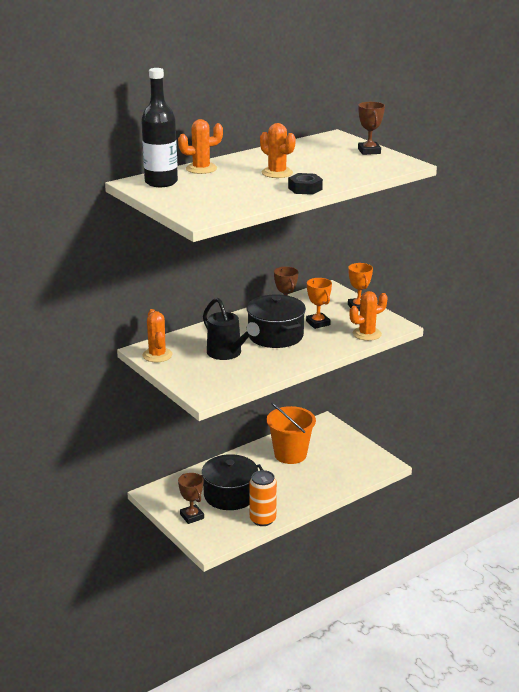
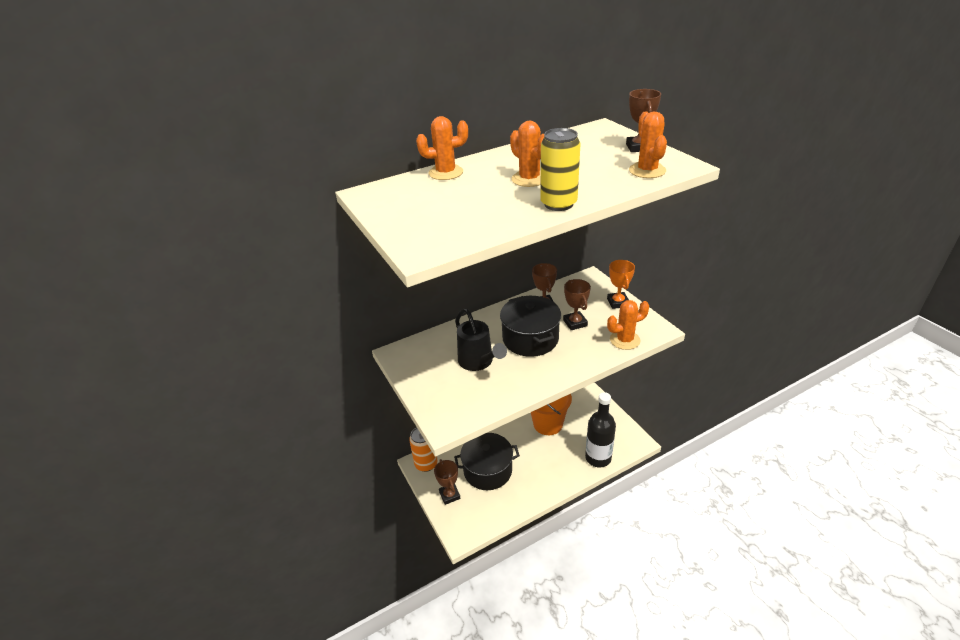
camera: 10 degrees right, 10 degrees up
(157, 355) = (408, 361): orange cactus -> orange cactus (647, 171)
(161, 182) = (395, 193): black bottle -> black bottle (598, 458)
(262, 519) = (514, 504): orange can -> orange can (426, 464)
(305, 189) = (558, 204): black nut -> yellow can
(318, 323) = (575, 323): orange trophy -> brown trophy

